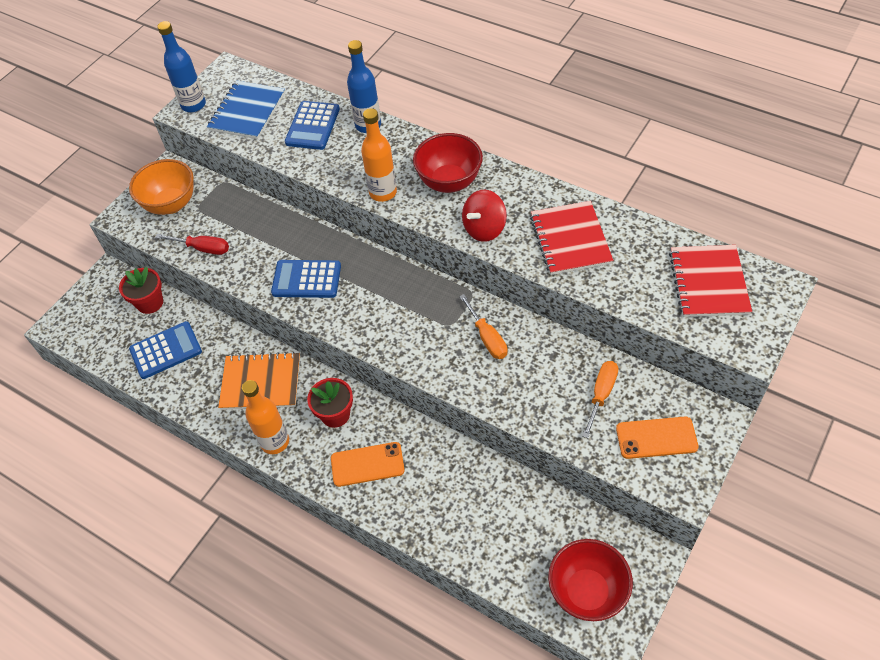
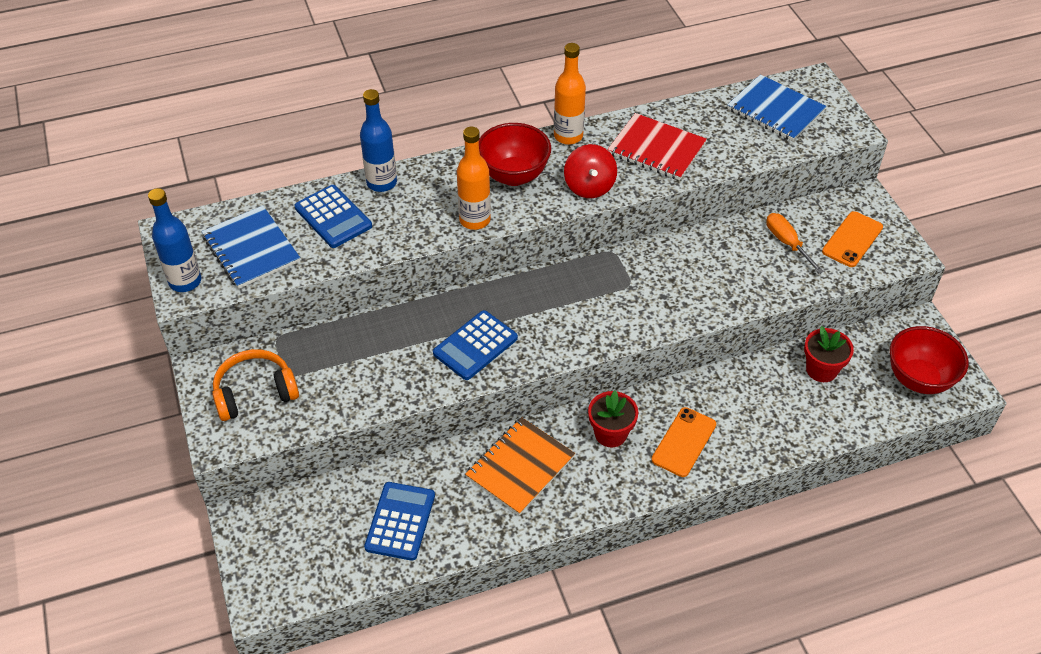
camera: 55 degrees left, 5 degrees down
(150, 303) = (323, 502): red flower pot -> red flower pot (821, 369)
(171, 204) = (255, 392): orange bowl -> orange headphones
(202, 248) = (345, 399): red screwdriver -> none
(275, 442) = (596, 494): orange bottle -> orange bottle (568, 136)
(487, 337) = (667, 271): orange screwdriver -> none
(708, 283) = (775, 110): red notebook -> blue notebook

